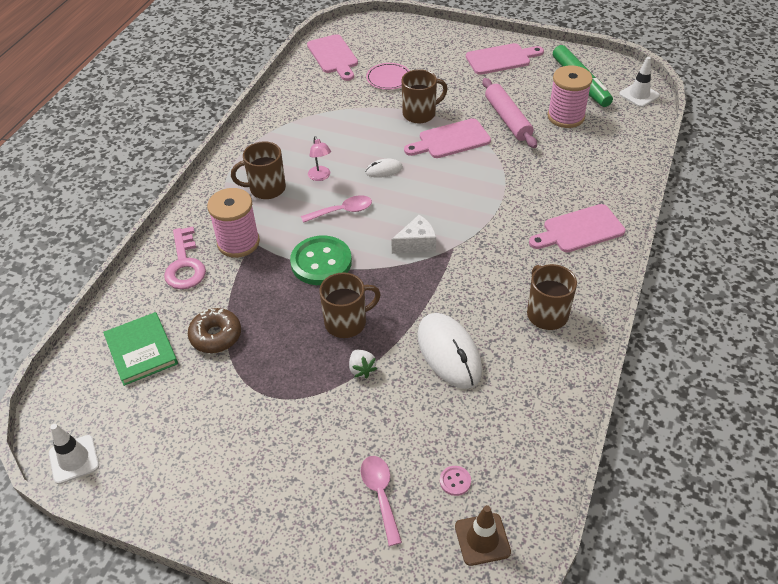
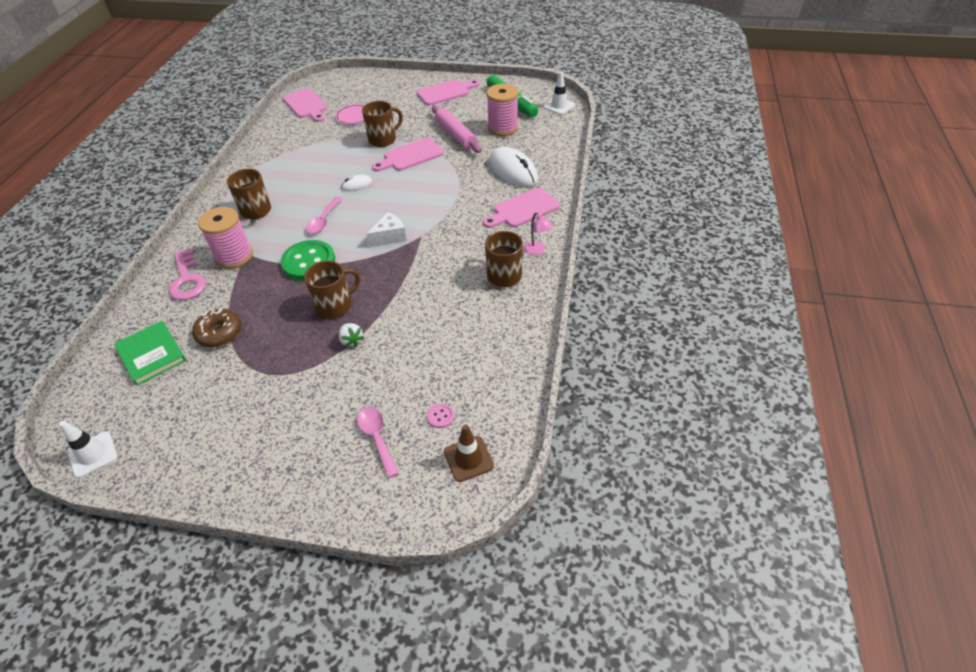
camera: 10 degrees left, 0 degrees up
(266, 188) = (256, 211): brown mug -> brown mug turned 90 degrees counterclockwise
(320, 177) = (303, 196): pink lamp -> pink lamp (537, 251)
(342, 211) = (323, 220): pink spoon -> pink spoon turned 135 degrees clockwise
(449, 353) = (425, 316): white mouse -> white mouse (513, 171)

